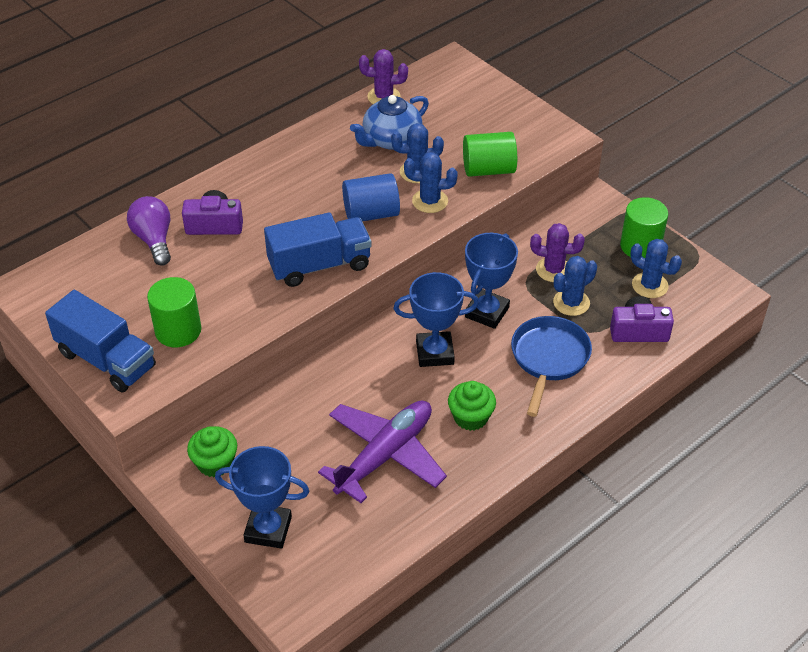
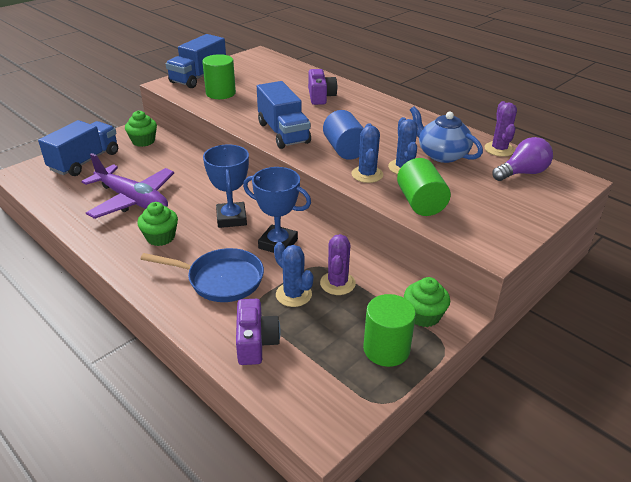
camera: 85 degrees right, 10 degrees down
(154, 240) = (303, 81): purple light bulb -> purple light bulb (522, 173)
(268, 529) = (85, 161): blue trophy -> blue truck
(597, 217) = (424, 315): none -> green cupcake
(650, 285) = (324, 354): blue cactus -> none

